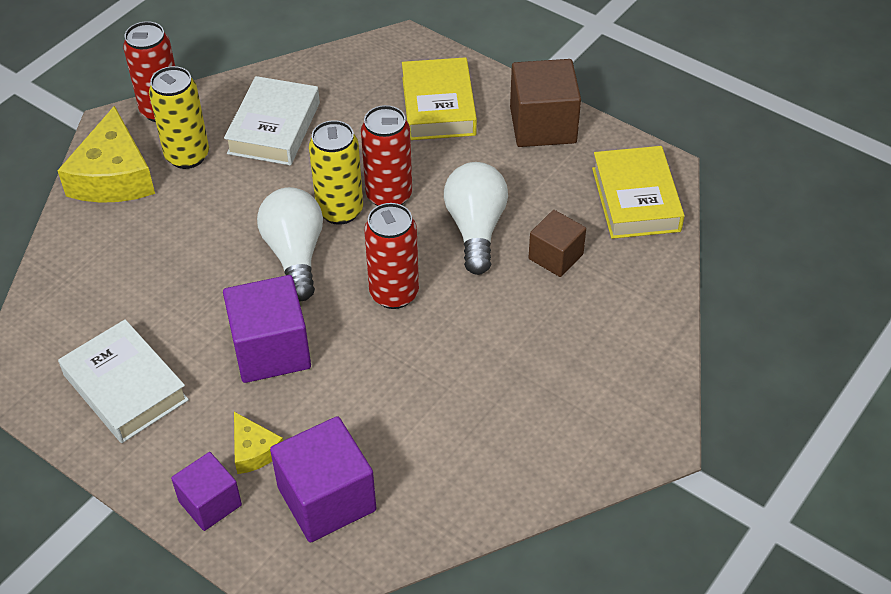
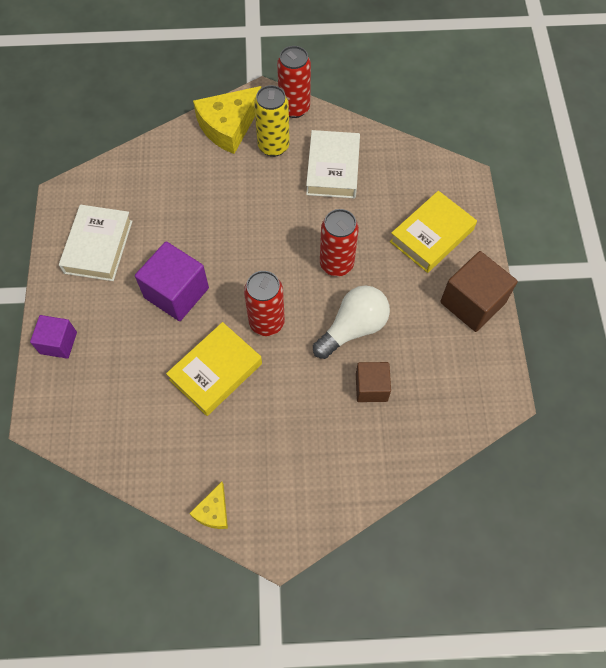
camera: 50 degrees right, 15 degrees up
(254, 450) = (106, 337): yellow cheese -> yellow cheese (213, 511)
(274, 128) = (333, 169): white book -> white book turned 60 degrees counterclockwise
(295, 255) = (251, 252): white light bulb -> none
(326, 499) = (102, 396): purple cube -> none
(340, 211) = (302, 249): yellow can -> none
(635, 199) = (461, 400): yellow book -> yellow book (216, 371)

